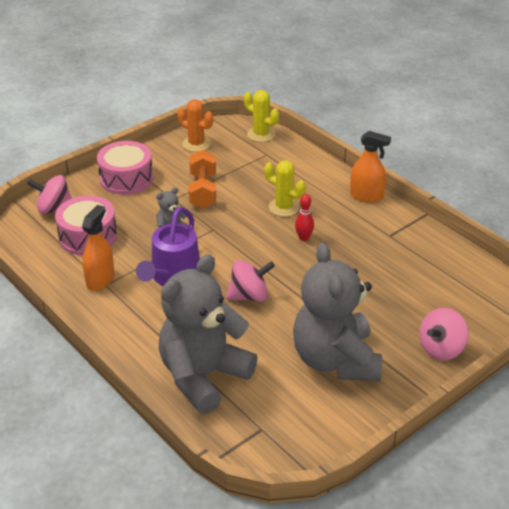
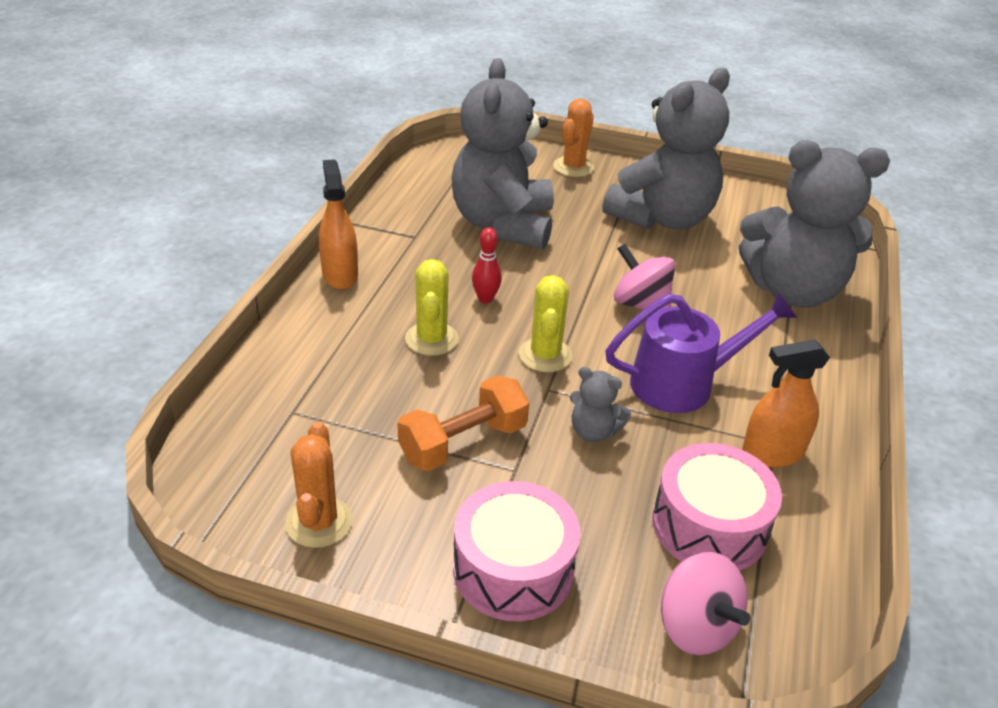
camera: 125 degrees left, 0 degrees up
(261, 134) = (226, 444): yellow cactus -> yellow cactus (545, 355)
(379, 277) = (503, 224): none -> grey teddy bear
(441, 349) = (573, 167): pink spinning top -> orange cactus

